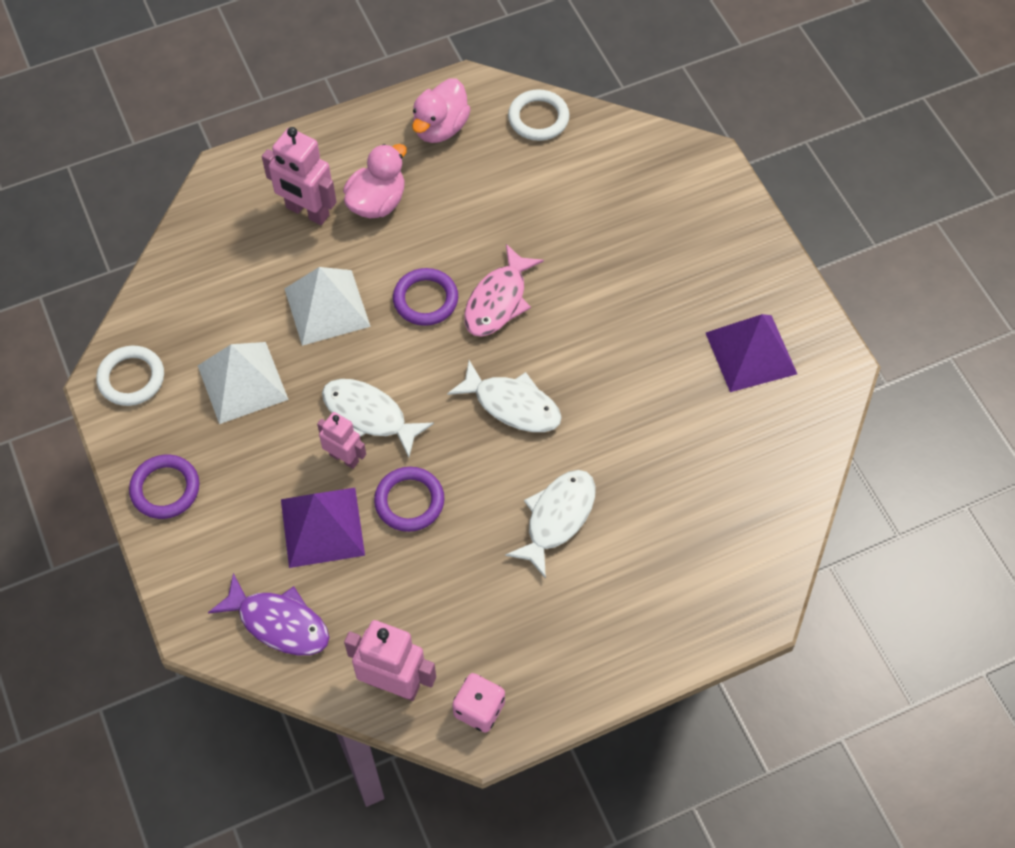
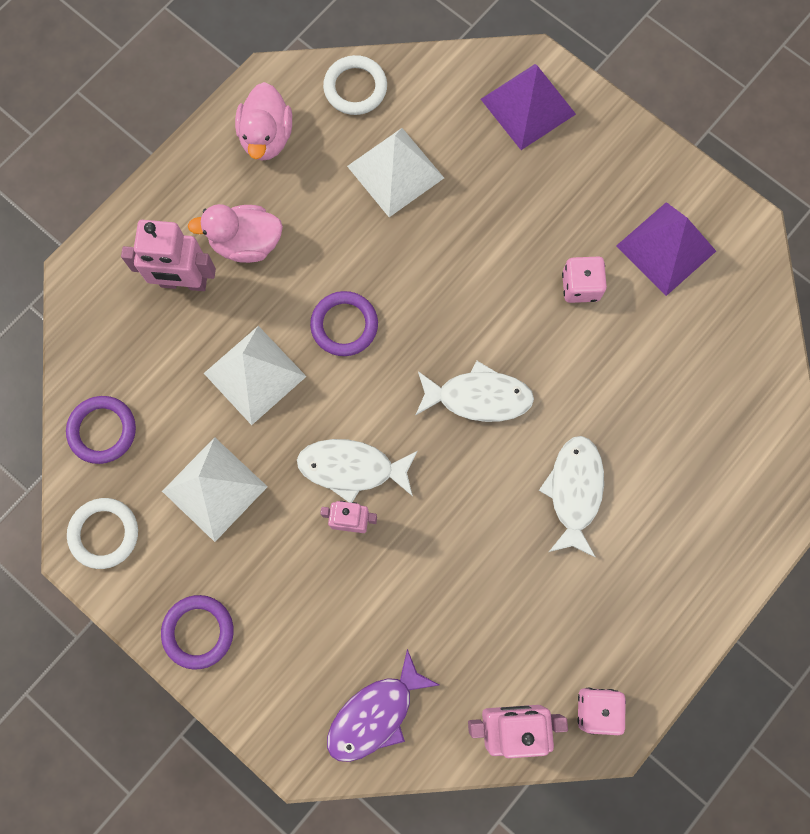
camera: 25 degrees left, 15 degrees up
(279, 623) = (375, 714): purple fish -> purple fish turned 135 degrees clockwise
(322, 527) = (366, 600): purple pyramid -> purple pyramid (528, 106)
(377, 202) = (246, 243): pink duck -> pink duck turned 105 degrees counterclockwise
(409, 501) = (433, 537): purple ring -> purple ring (102, 430)
(498, 301) = (413, 296): pink fish -> none
(537, 196) = (395, 172): none -> white pyramid
(654, 353) = (580, 286): none -> pink dice

